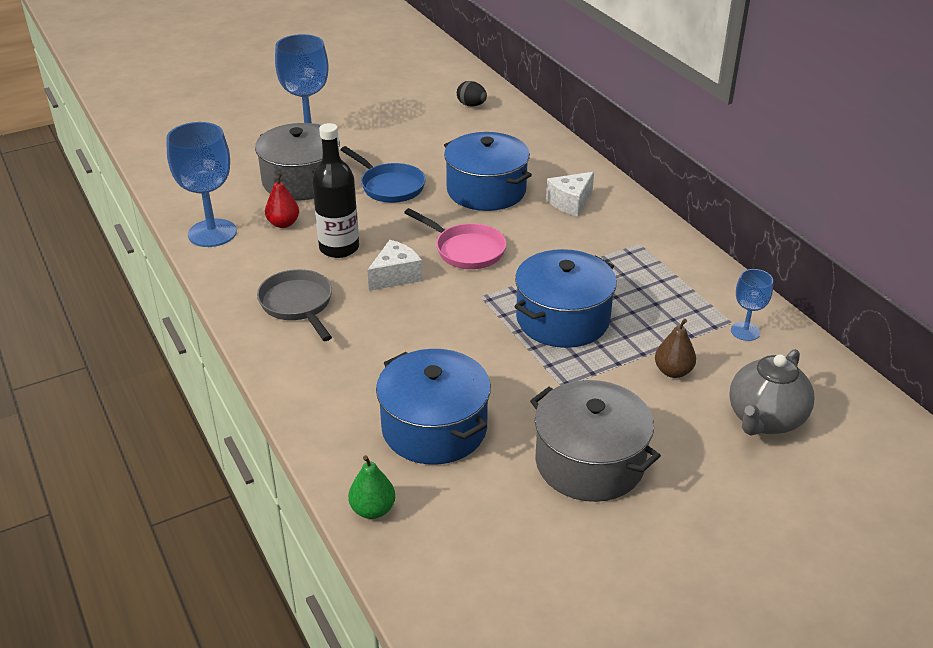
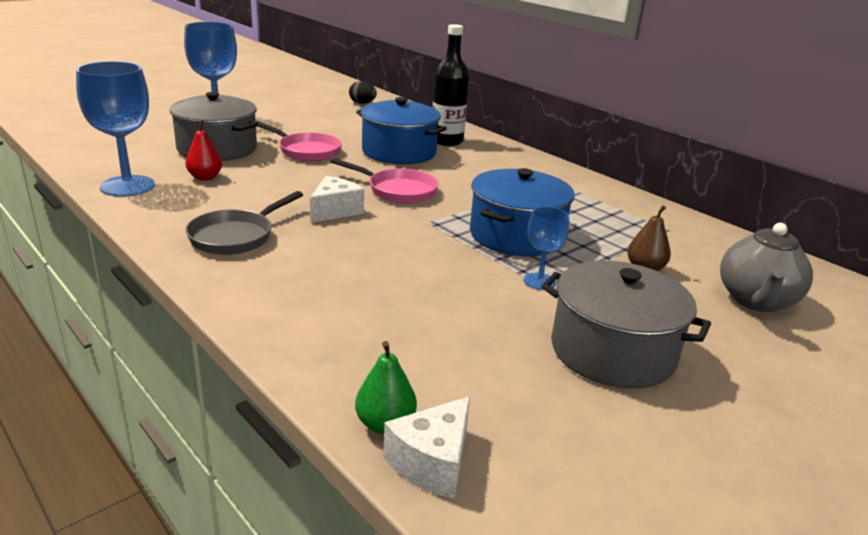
camera: 15 degrees left, 10 degrees down
(298, 304) = (235, 236): grey pan -> grey pan turned 105 degrees counterclockwise
(339, 248) = (269, 193): black bottle -> black bottle (447, 141)
(390, 186) = (306, 151): blue pan -> pink pan
(434, 428) = (427, 333): blue pot -> none
(570, 203) = (479, 158): white cheese -> white cheese (432, 462)
(745, 331) = (687, 236): blue goblet -> blue goblet (539, 281)

